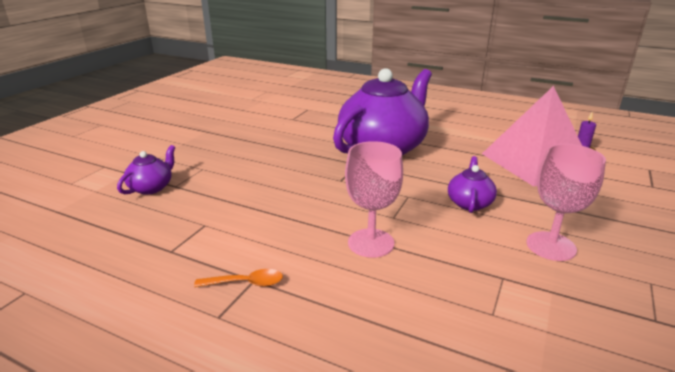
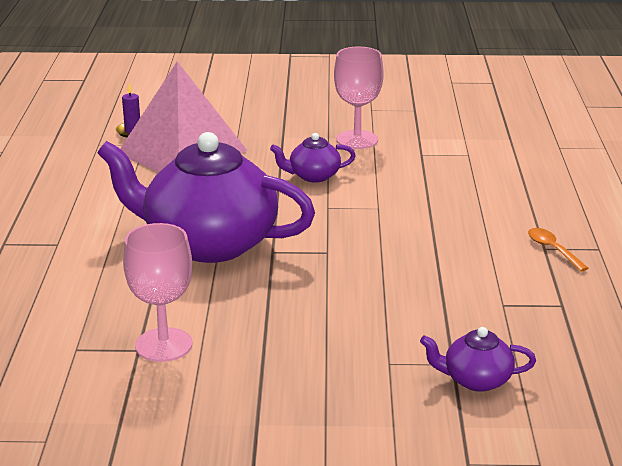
camera: 115 degrees left, 0 degrees up
(371, 243) = (434, 209): pink goblet -> pink goblet (164, 345)

